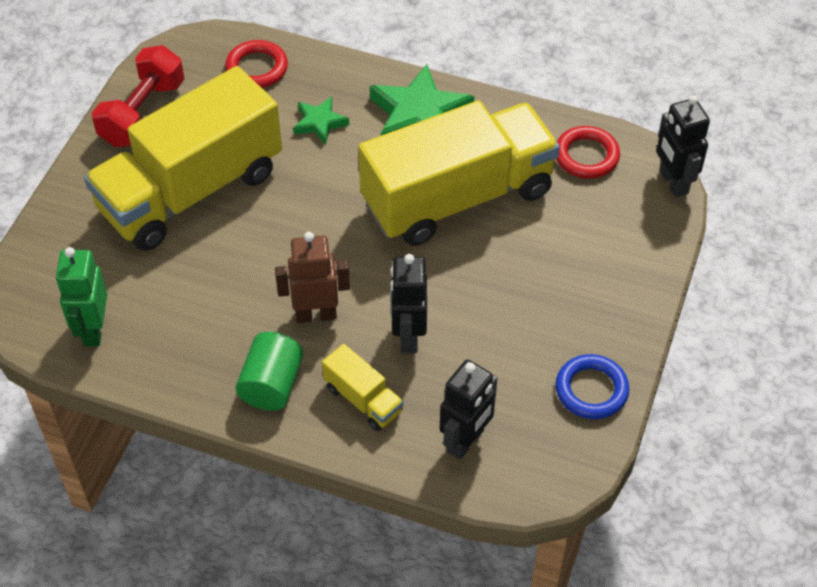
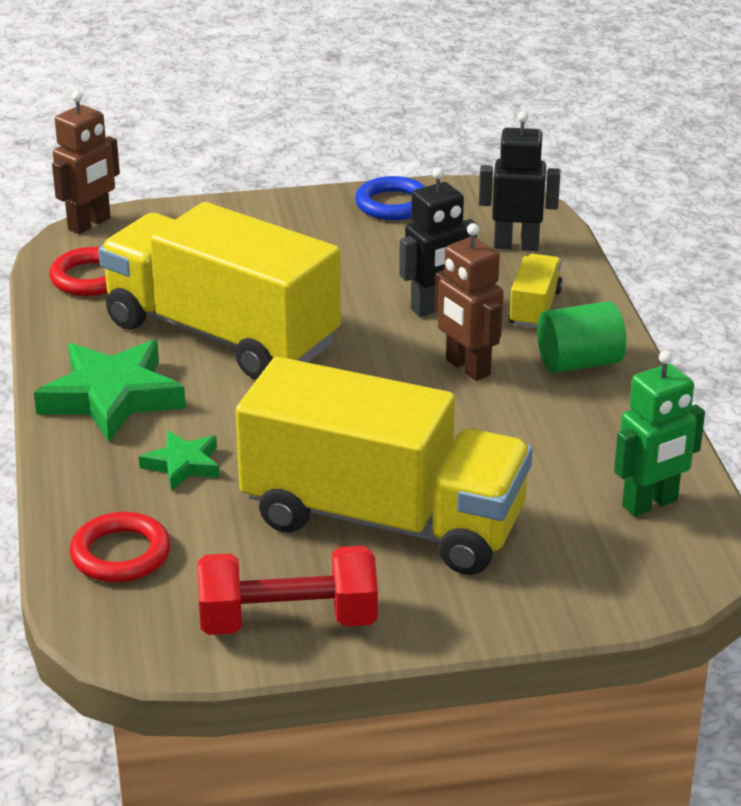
camera: 120 degrees left, 20 degrees down
(673, 182) = (90, 224): black robot -> brown robot

